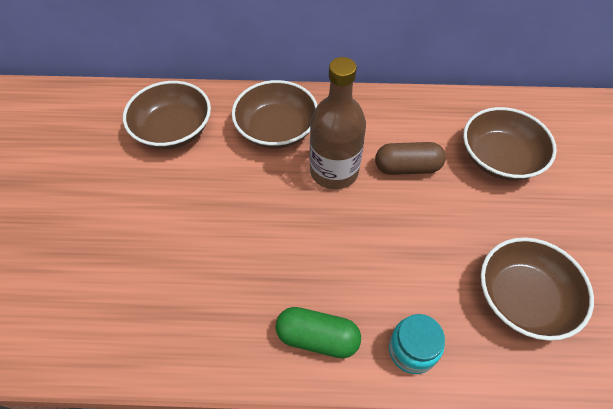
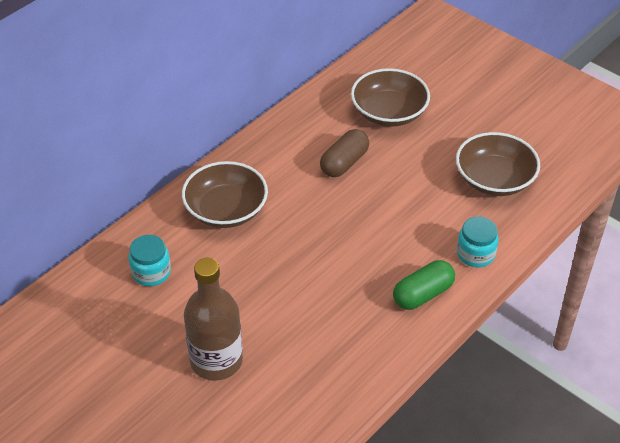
camera: 50 degrees left, 10 degrees down
(173, 129) = (151, 272): brown bowl -> turquoise jar
(334, 171) = (303, 203): brown bottle -> brown bottle (216, 361)

